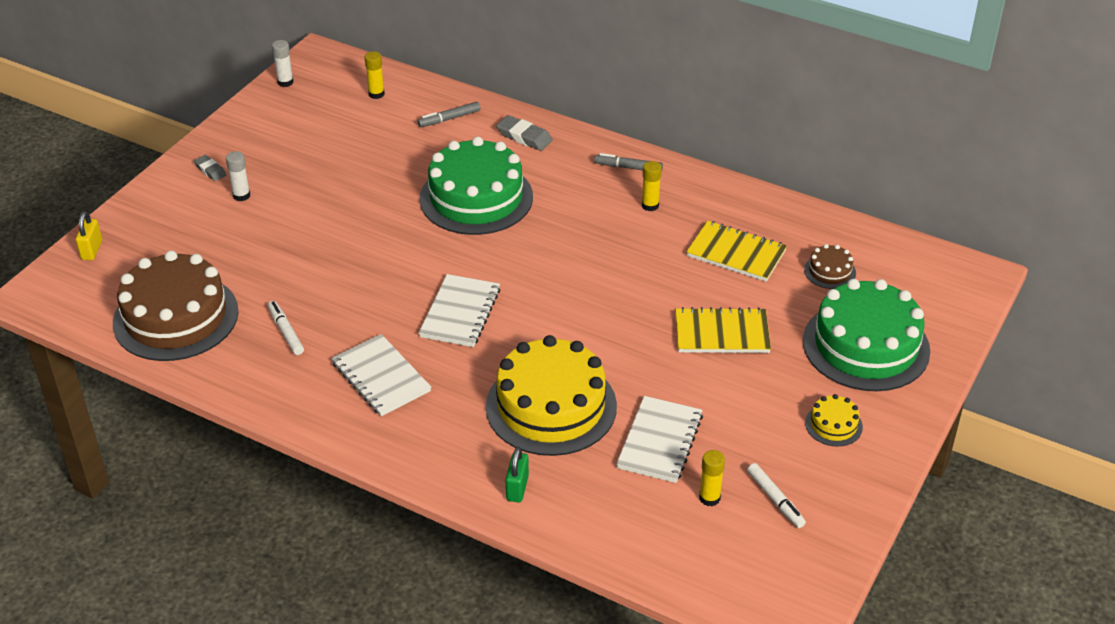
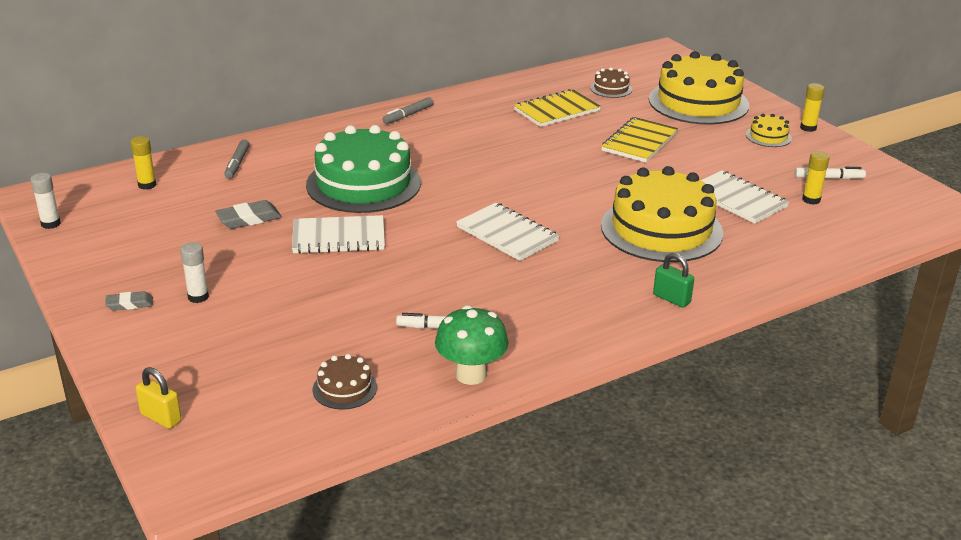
camera: 60 degrees left, 10 degrees down
(176, 317) = (344, 388): brown cake -> brown cake, size x0.43
(234, 374) = (471, 375): none -> green mushroom
(381, 377) = (554, 295): white notebook -> white notebook (338, 237)
(517, 488) = (746, 271): green padlock -> green padlock (671, 299)
(524, 137) = (310, 141): grey eraser -> grey eraser (249, 219)
(650, 205) = (464, 122): yellow glue stick -> yellow glue stick (808, 128)
(866, 346) = (698, 102): green cake -> yellow cake

